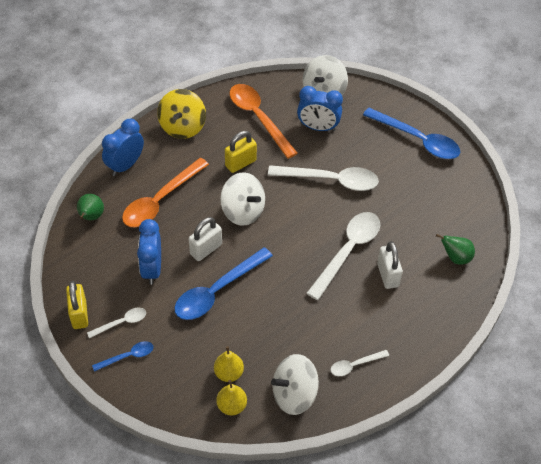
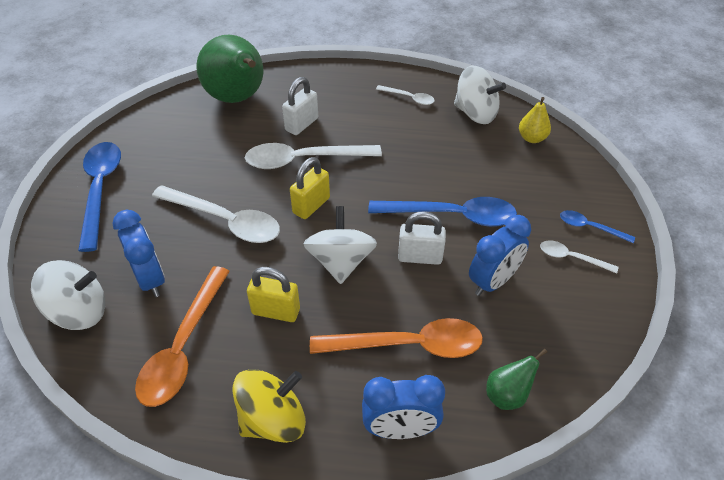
camera: 130 degrees left, 5 degrees down
(79, 314) = (610, 297): yellow padlock -> yellow padlock (311, 205)
(229, 373) = (511, 157): yellow pear -> none
(330, 180) = (225, 221): white spoon -> white spoon turned 150 degrees clockwise
(455, 258) = (238, 98): green pear -> green pear, size x2.21

